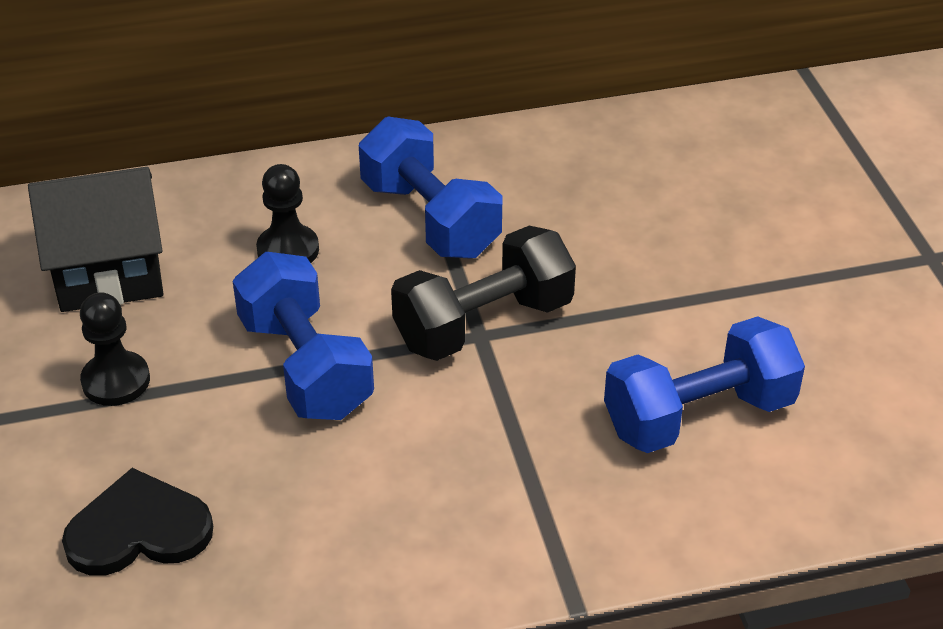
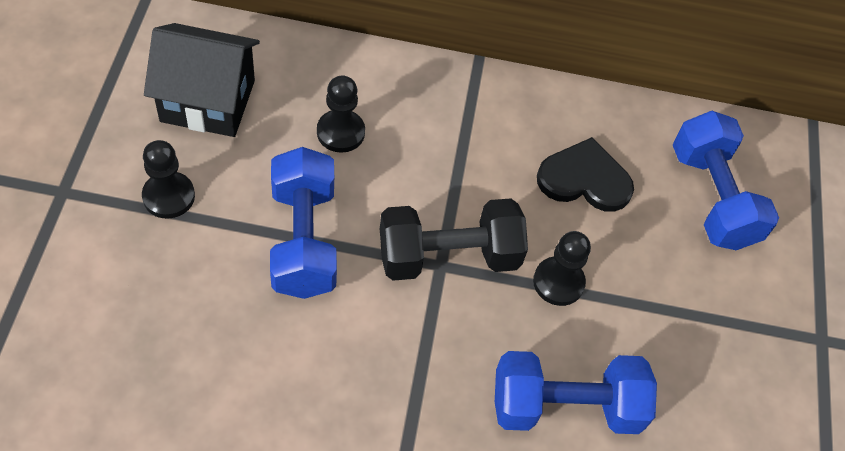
camera: 15 degrees right, 15 degrees up
(139, 530) = (124, 329): black heart -> black heart (584, 179)
(430, 219) = (456, 146): blue dumbbell -> blue dumbbell (712, 198)
(621, 305) = (558, 282): none -> black pawn

